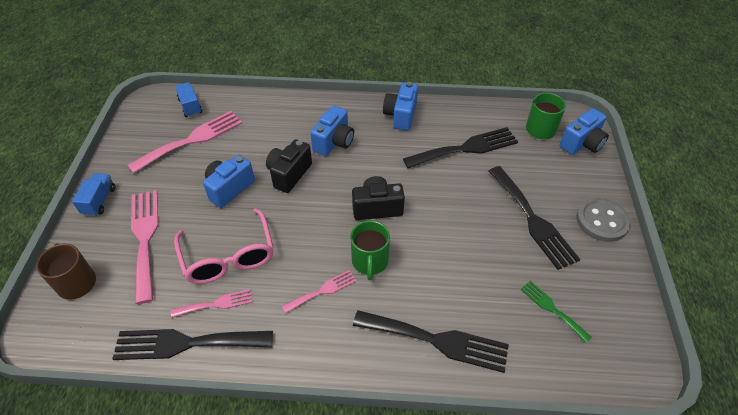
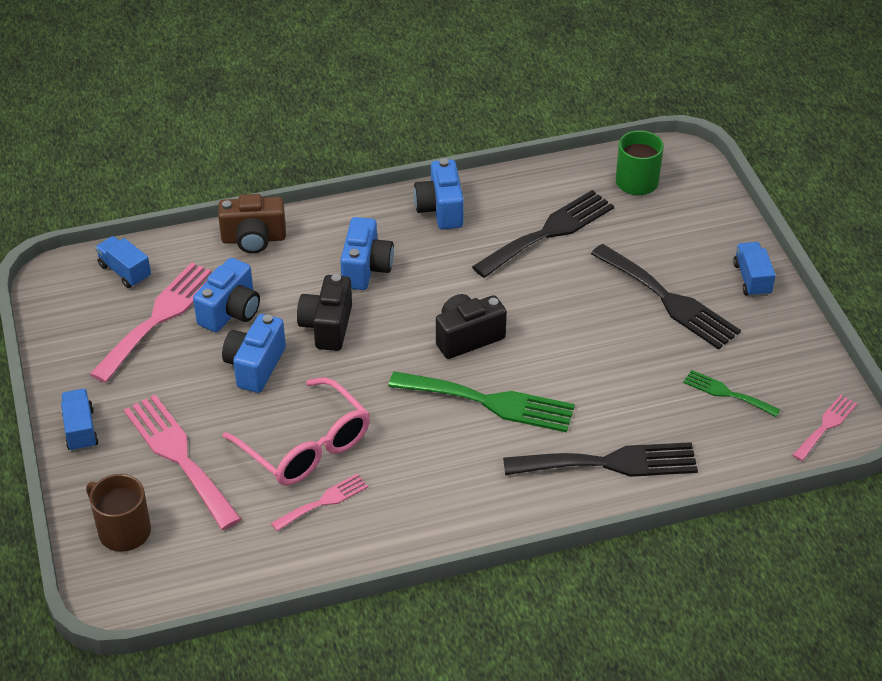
camera: 20 degrees left, 5 degrees down
(186, 343) = (313, 552): black fork -> none
(276, 105) = (254, 239): none -> brown camera
(322, 291) = (448, 450): pink fork -> pink fork (826, 426)
(370, 261) = (490, 402): green mug -> green fork
(582, 144) = (696, 188): blue camera -> blue camera (231, 312)
(602, 221) = (752, 279): grey button -> blue truck

